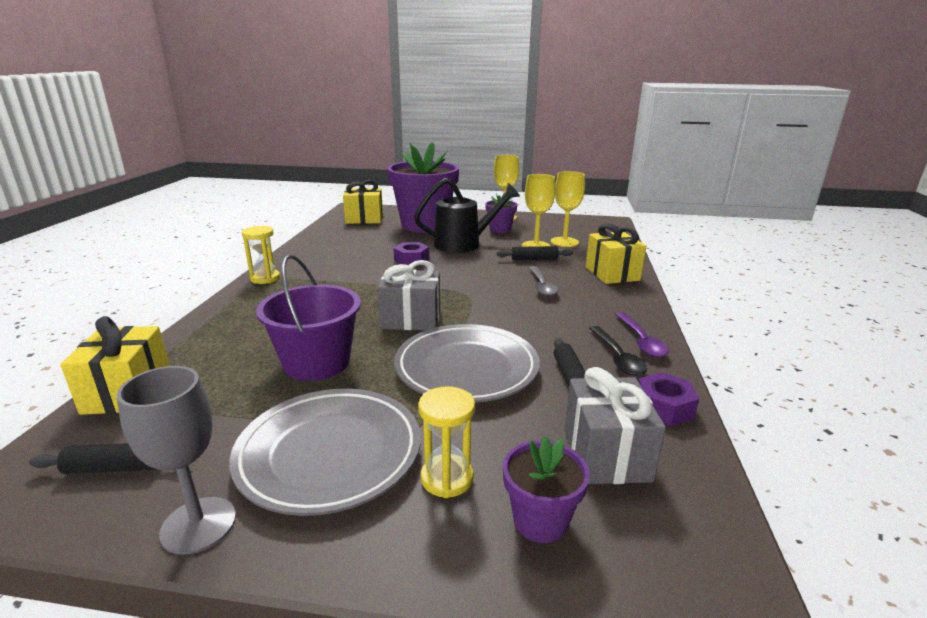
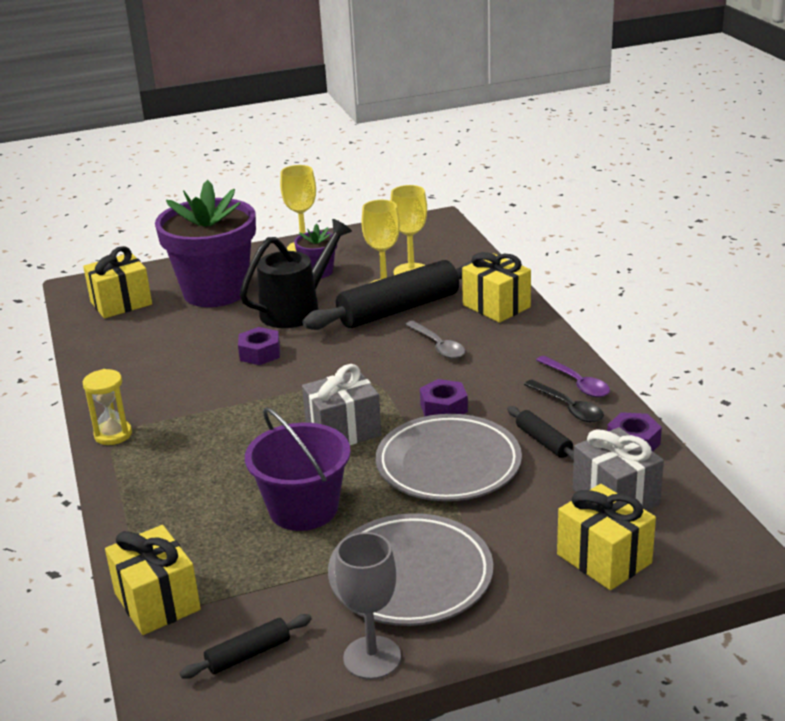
camera: 25 degrees left, 5 degrees up
(447, 478) = (517, 557): yellow hourglass -> none
(505, 326) = (443, 408): none -> purple nut
(534, 259) = (399, 309): black rolling pin -> black rolling pin, size x2.21
(540, 520) = (604, 558): purple flower pot -> yellow gift

